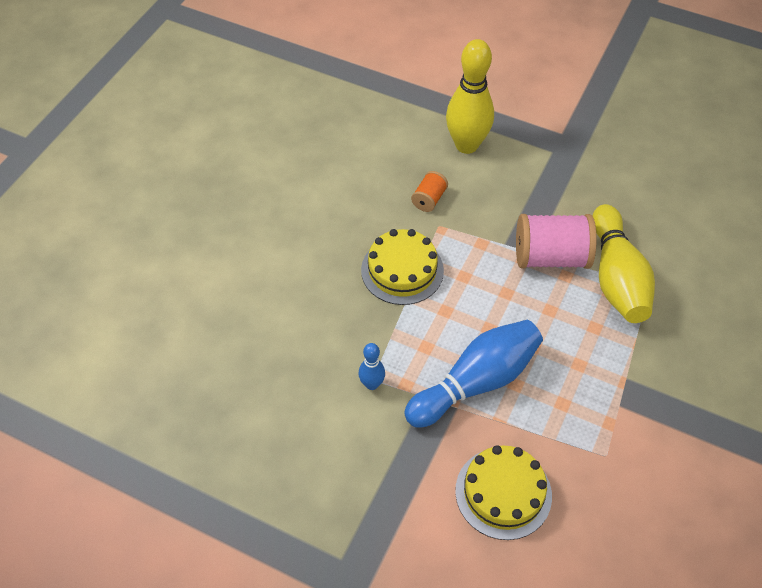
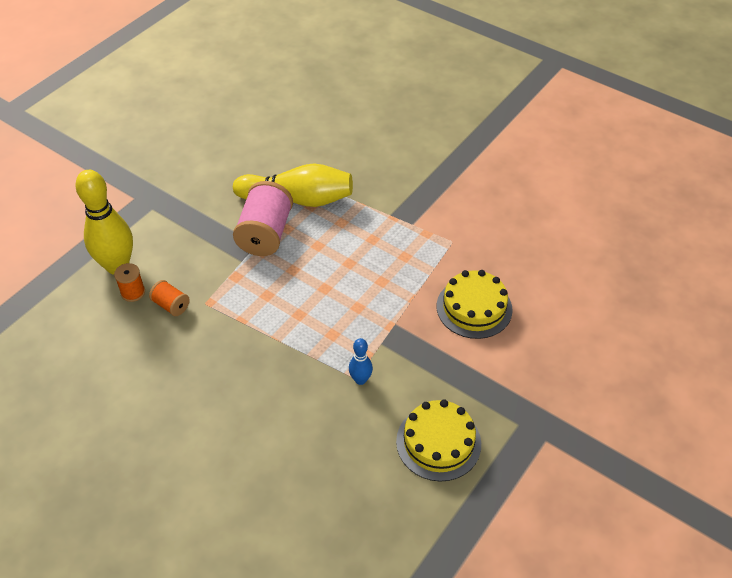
camera: 80 degrees left, 5 degrees down
(402, 270) = (246, 339): yellow cake -> yellow cake (438, 442)
(437, 166) = (133, 292): none -> orange spool
(476, 382) = (374, 306): blue bowling pin -> none

